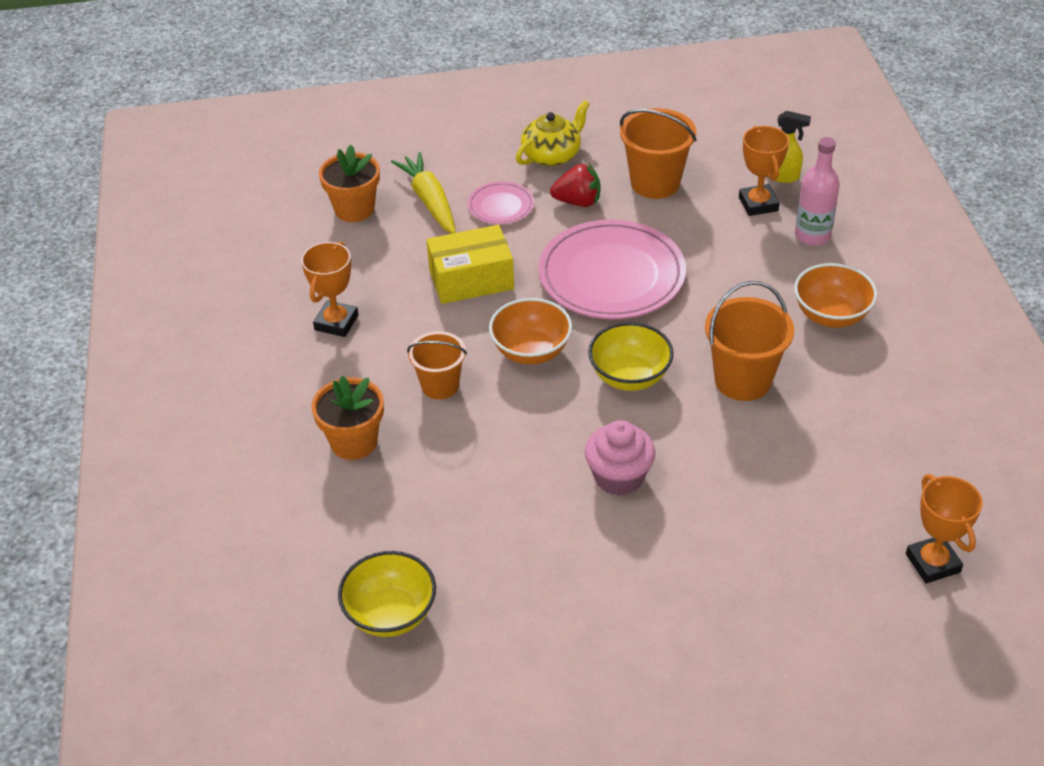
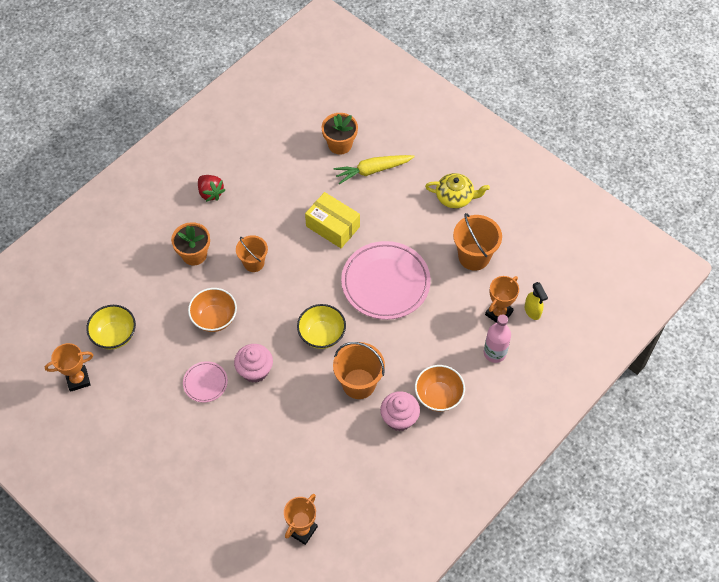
camera: 50 degrees right, 15 degrees up
(336, 322) = (259, 194): orange trophy -> orange trophy (78, 379)
(429, 201) = (373, 170): yellow carrot -> yellow carrot turned 135 degrees counterclockwise
(501, 206) = (395, 202): pink plate -> pink plate (205, 383)
(531, 351) = (305, 283): orange bowl -> orange bowl (214, 318)
(578, 202) = (428, 232): red strawberry -> red strawberry (210, 193)
(833, 369) = (399, 418): none -> pink cupcake

